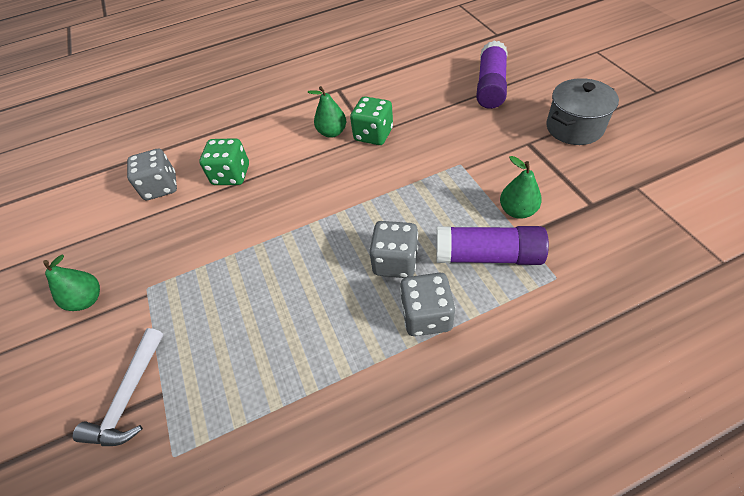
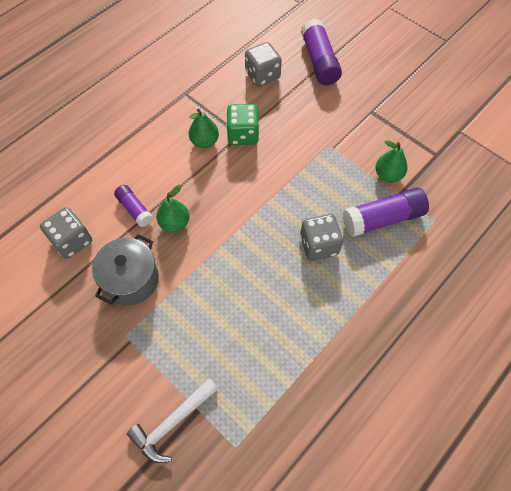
camera: 30 degrees left, 10 degrees up
(87, 299) = (77, 364): green pear -> green pear (175, 223)
(129, 397) = (172, 423): white hammer -> white hammer turned 60 degrees clockwise
(231, 175) = (135, 209): green dice -> purple glue stick
(426, 316) = (361, 279): grey dice -> grey dice (262, 75)
(574, 127) = (400, 89): grey pot -> grey pot (131, 280)

